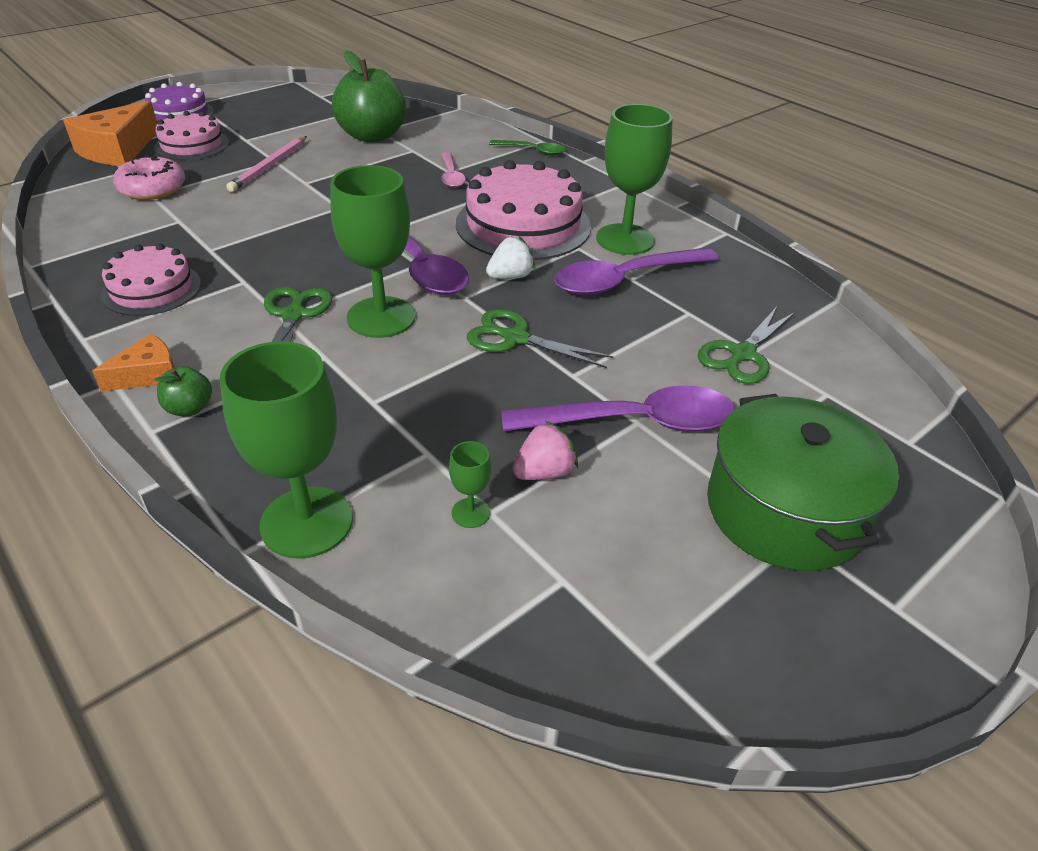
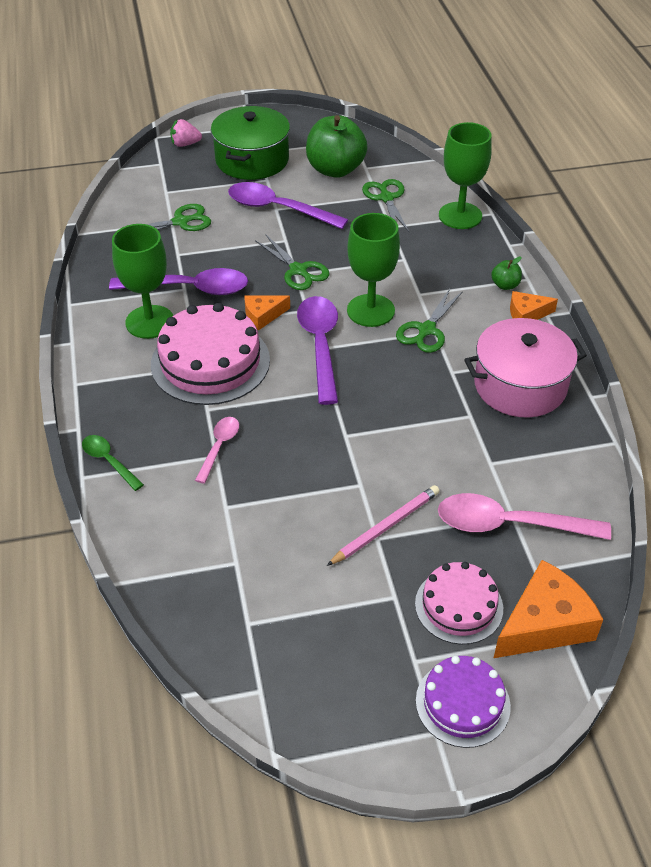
camera: 150 degrees left, 5 degrees up
(152, 189) = (510, 524): pink donut -> pink spoon
(152, 289) = (520, 385): pink cake -> pink pot
(372, 136) = (251, 552): green apple -> green apple (335, 169)
(470, 513) = (386, 198): green goblet -> green scissors
(510, 276) = (263, 316): white strawberry -> orange cheese
(544, 472) = (341, 202): pink strawberry -> pink strawberry (185, 144)

